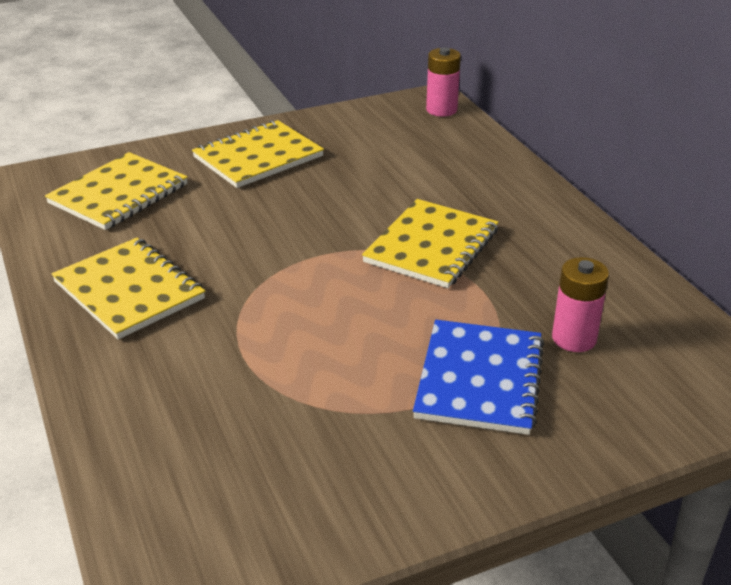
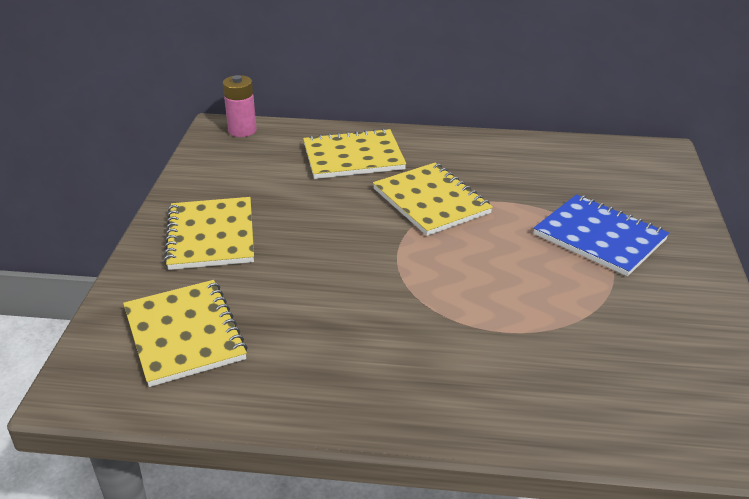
camera: 60 degrees left, 0 degrees up
(129, 290) = (363, 370): yellow notebook -> yellow notebook (353, 157)
(574, 338) = (579, 188): pink battery -> none

